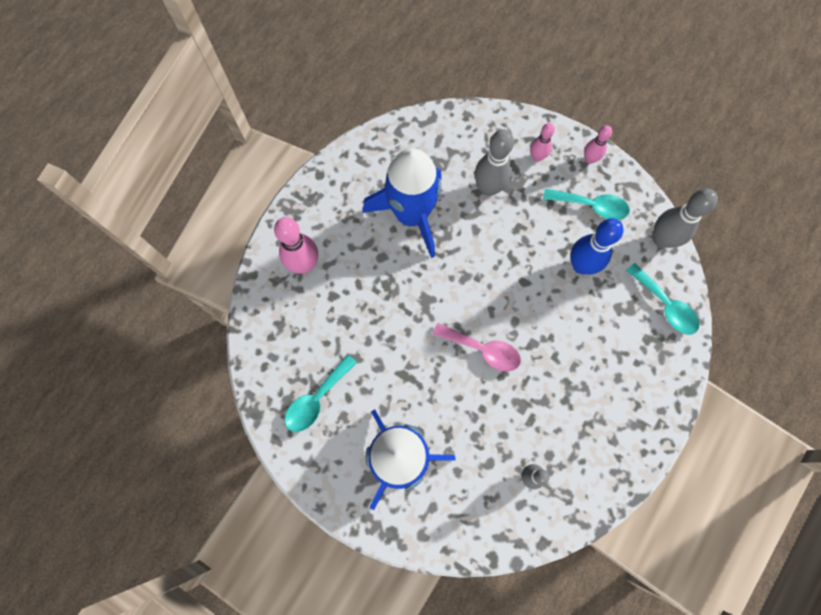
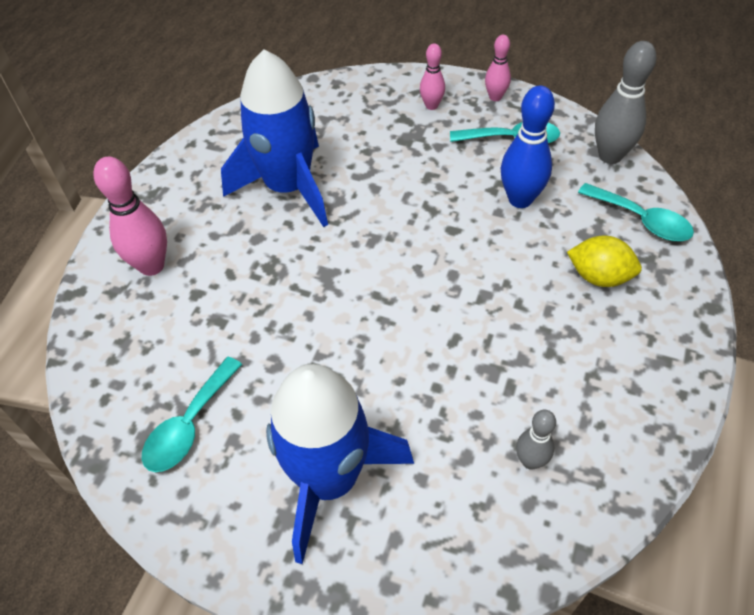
camera: 10 degrees left, 20 degrees down
(483, 350) = (418, 315): pink spoon -> none
(489, 188) = (381, 144): grey bowling pin -> none
(618, 347) = (599, 276): none -> yellow lemon

